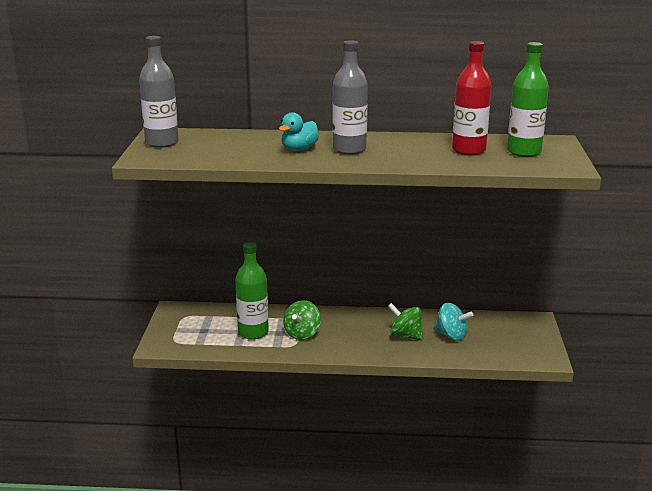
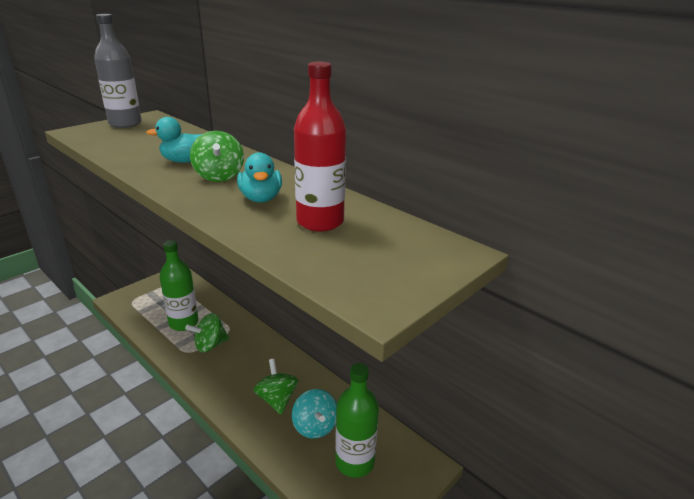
camera: 40 degrees right, 5 degrees up
(349, 149) = (219, 176): grey bottle -> green spinning top
(409, 151) = (261, 198): none -> turquoise duck
(524, 152) = (376, 250): green bottle -> green bottle (355, 462)

